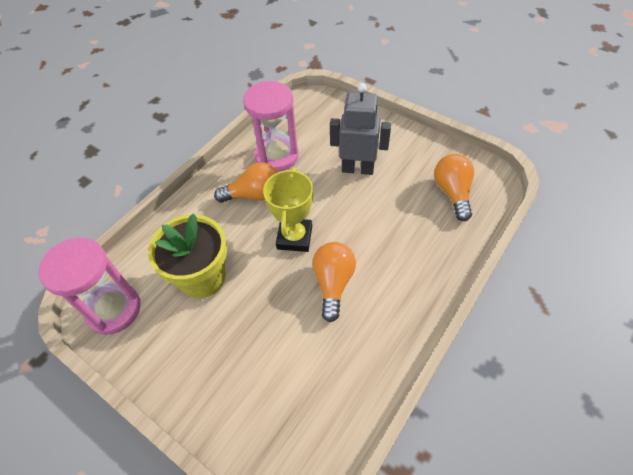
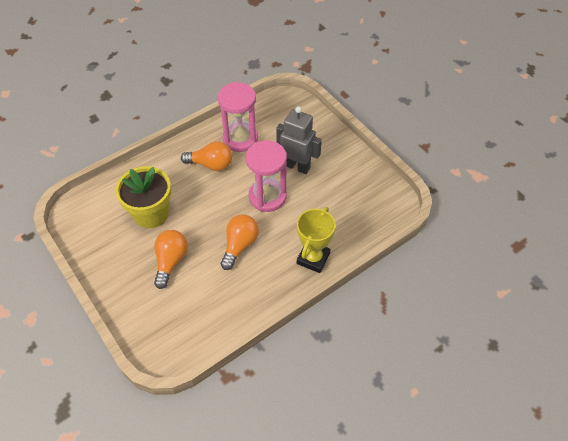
camera: 15 degrees right, 0 degrees up
(114, 310) = (85, 218): pink hourglass -> pink hourglass (267, 197)
(294, 237) = (226, 205): yellow trophy -> yellow trophy (313, 258)
(452, 193) = (360, 206): orange light bulb -> orange light bulb (171, 261)

